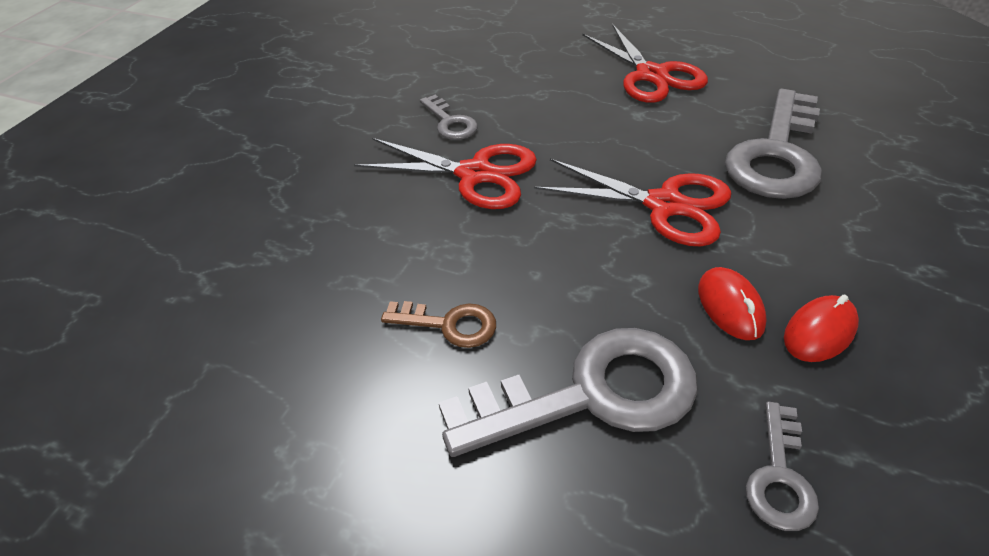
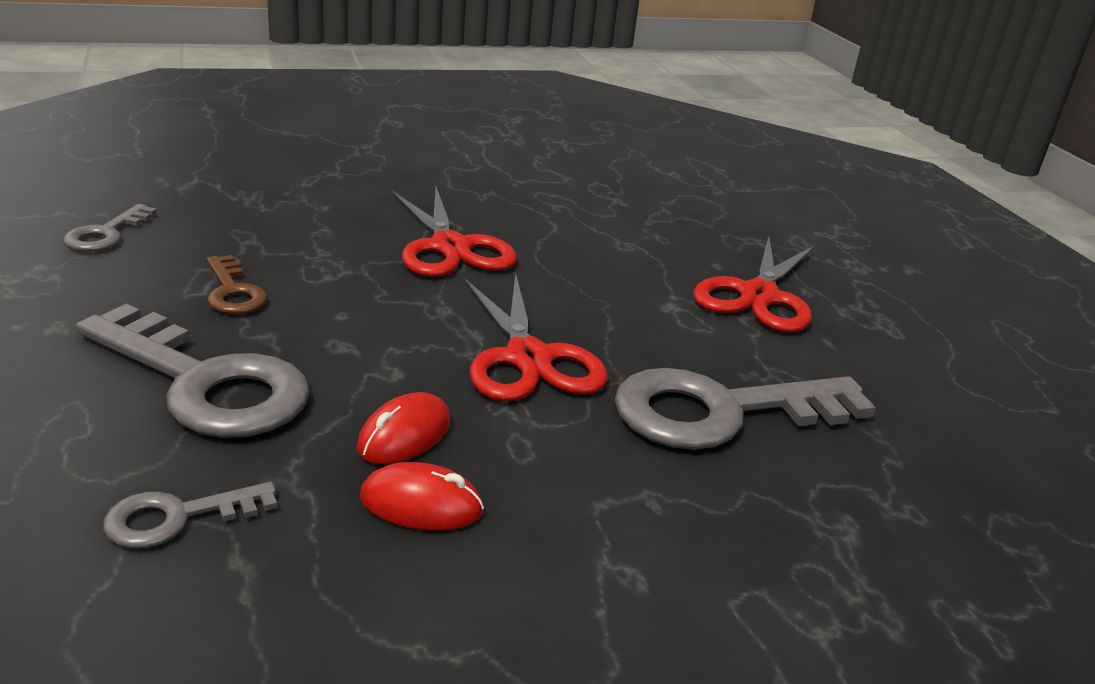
camera: 45 degrees right, 15 degrees down
(450, 122) = (512, 214): grey key -> grey key (106, 234)

